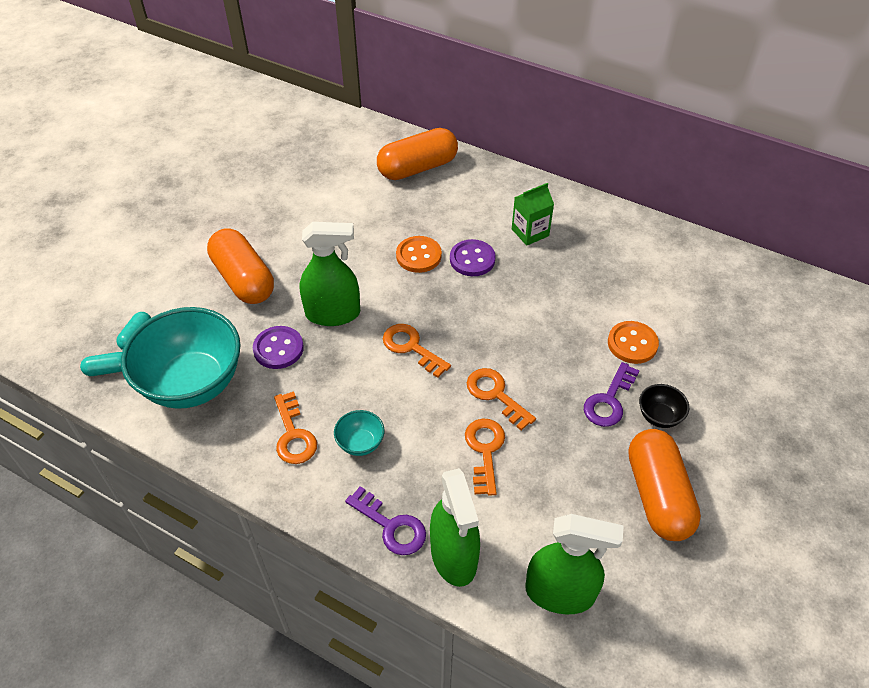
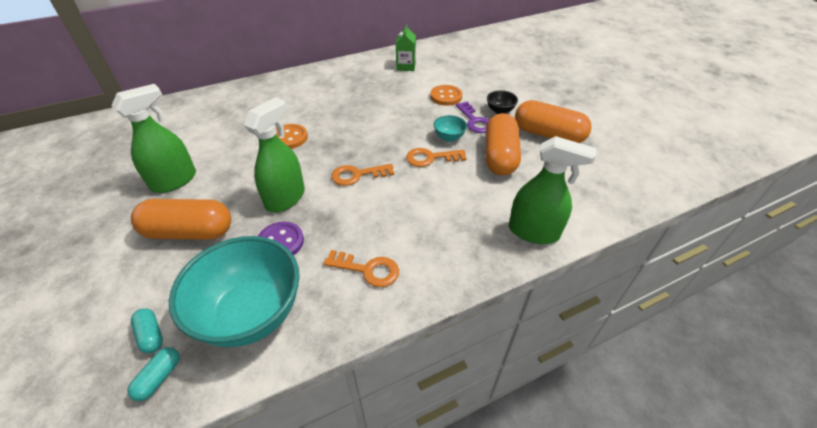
camera: 55 degrees left, 5 degrees down
(360, 443) = (409, 236): turquoise bowl -> turquoise bowl (449, 137)
(391, 526) = (489, 251): purple key -> none
(417, 168) = (219, 105): orange capsule -> orange capsule (499, 156)
(472, 259) = (321, 119): purple button -> none
(485, 451) = (467, 181): orange key -> none
(530, 232) = (330, 91): green carton -> green carton (406, 66)
(560, 593) = (587, 199): green spray bottle -> green spray bottle (174, 181)

